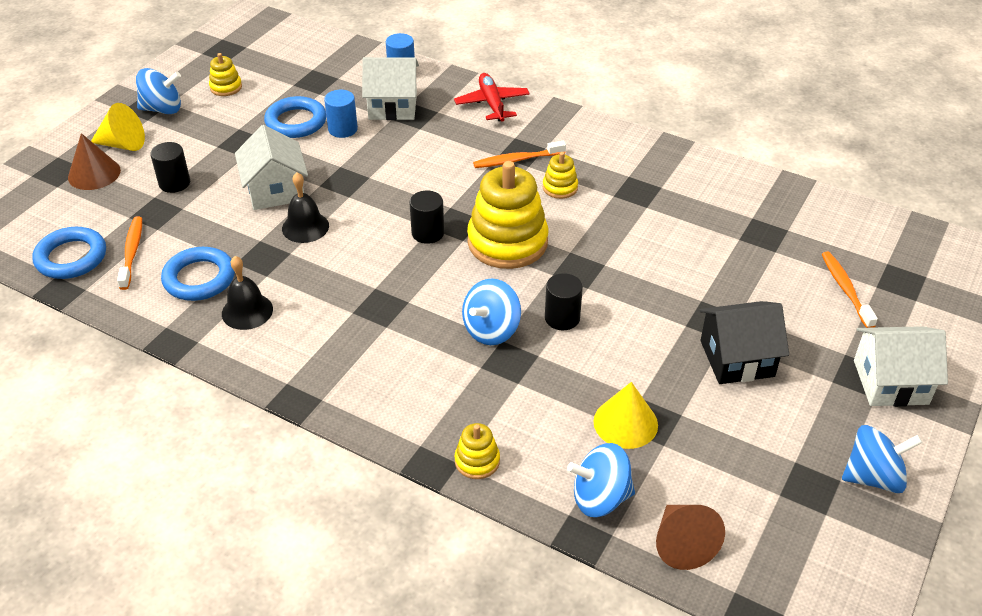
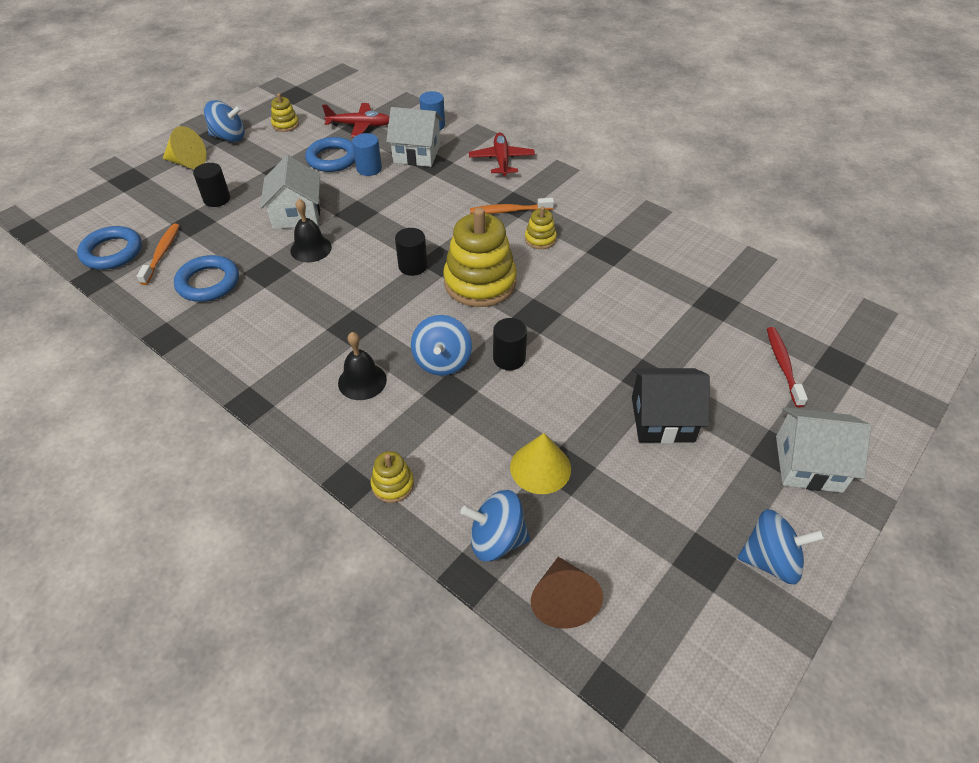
camera: 10 degrees right, 5 degrees up
(94, 173) = (156, 184): brown cone -> none
(247, 311) = (237, 316): black bell -> black bell (362, 381)
(315, 80) = (360, 126): none -> red plane
(491, 330) = (442, 361): blue spinning top -> blue spinning top turned 45 degrees counterclockwise
(845, 289) = (783, 365): orange toothbrush -> red toothbrush

